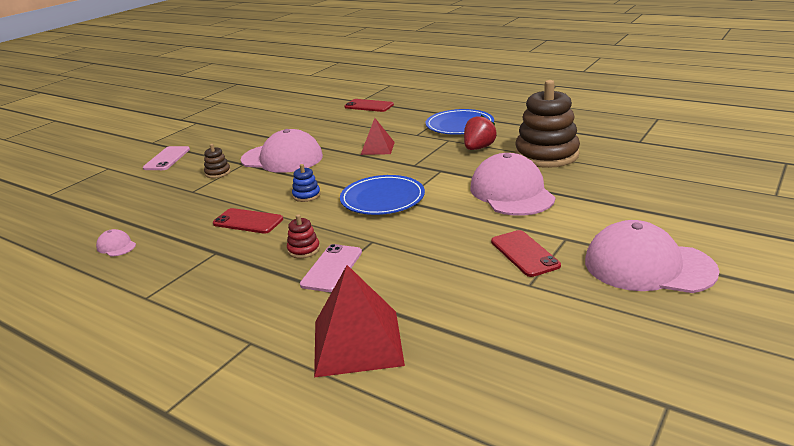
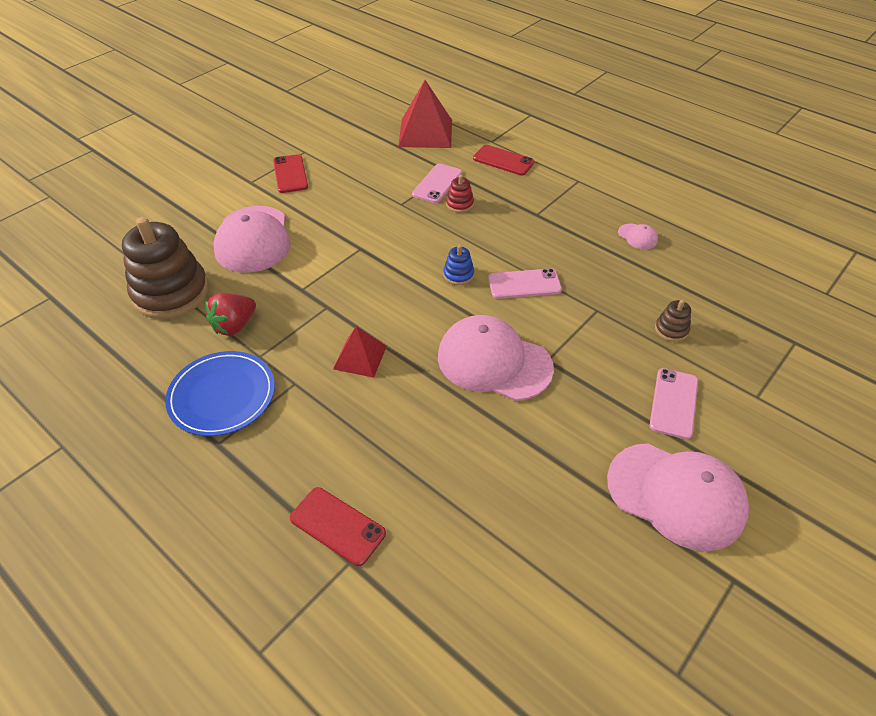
camera: 175 degrees left, 20 degrees up
(218, 173) = (578, 344): brown stacking toy -> brown stacking toy (671, 330)
(248, 197) = (524, 284): none -> pink phone
(248, 221) = (516, 246): red phone -> red phone (503, 160)
(382, 198) = (379, 254): blue plate -> none
(648, 266) = (218, 152): pink cap -> pink cap (676, 495)

